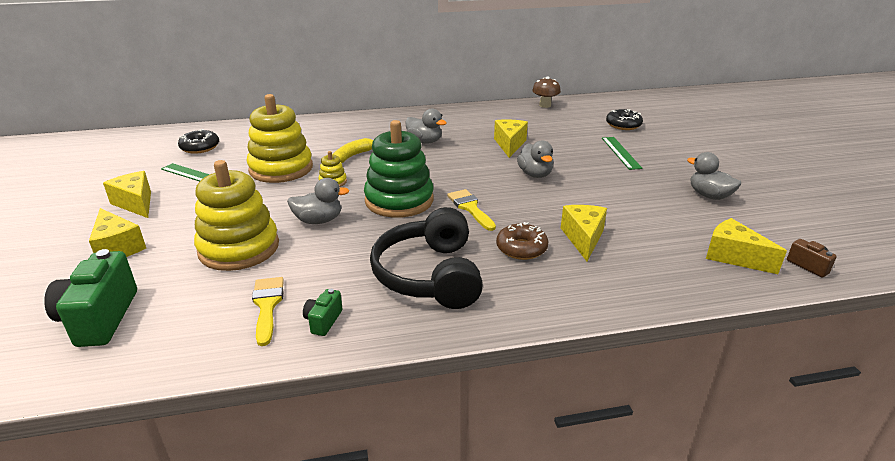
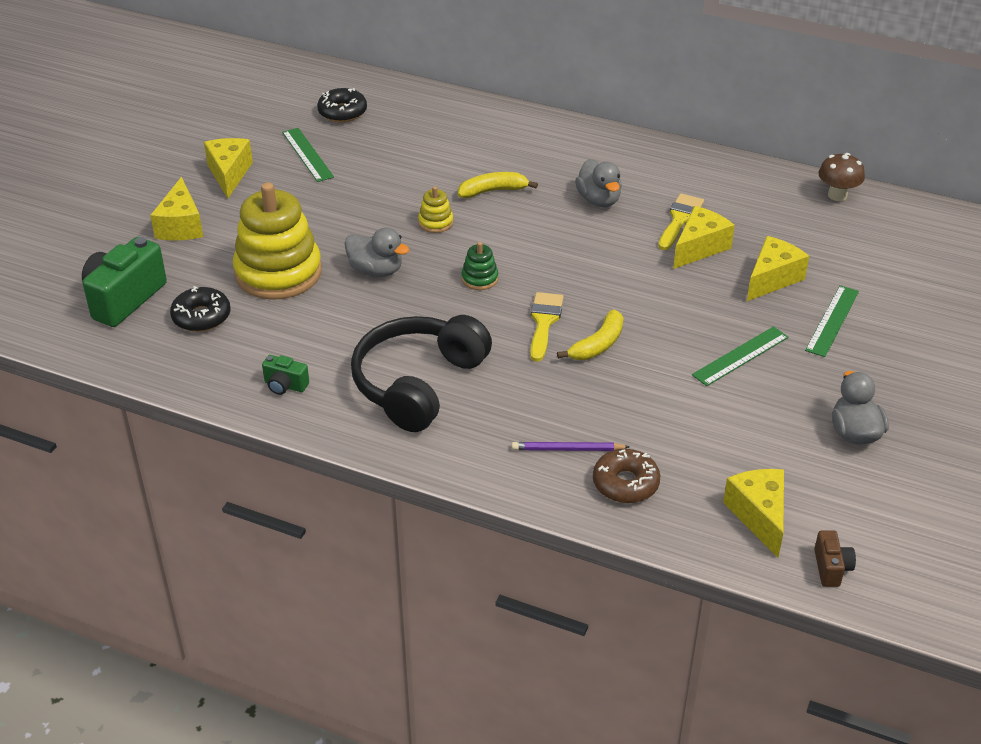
camera: 35 degrees right, 10 degrees up
(267, 305) = (254, 348): yellow brush -> yellow brush (680, 219)
(281, 169) = (399, 180): yellow stacking toy -> none
(323, 321) = (285, 385): green camera -> green camera turned 120 degrees counterclockwise
(399, 200) = (479, 279): green stacking toy -> green stacking toy, size x0.42
(518, 207) = (598, 345): none -> yellow banana
(521, 248) = (540, 396): brown donut -> brown donut (625, 483)
(535, 174) = (674, 307): grey duck -> none
(580, 271) = (568, 449): none -> purple pencil
(583, 238) = (620, 416): yellow cheese -> yellow cheese (772, 279)
(602, 183) = (740, 356): none -> green ruler
(623, 125) = (905, 276): black donut -> black donut (201, 317)

